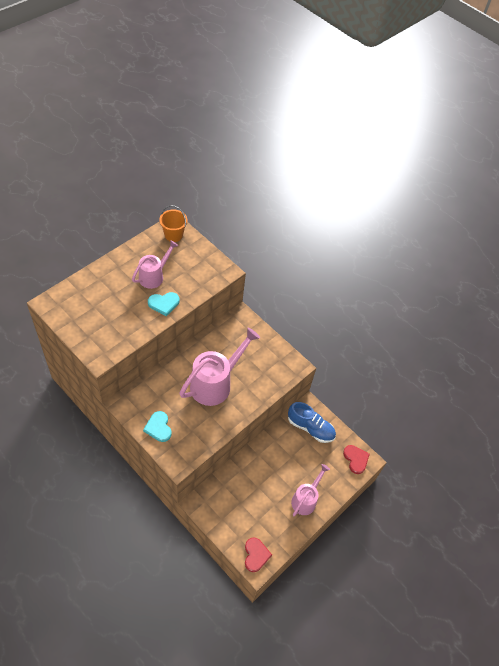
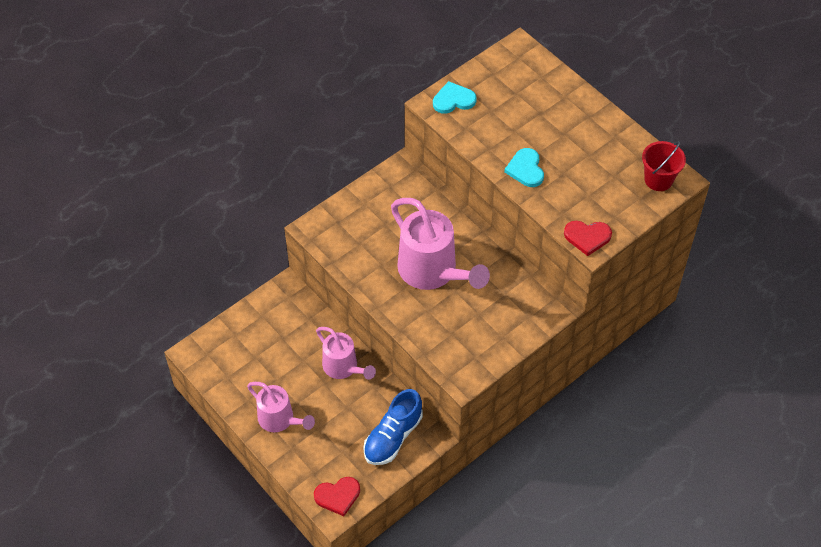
camera: 100 degrees right, 0 degrees up
(154, 276) = (575, 157): pink watering can -> pink watering can (344, 368)
(158, 427) = (366, 206): turquoise heart -> turquoise heart (453, 100)
(173, 235) = (658, 180): orange bucket -> red bucket
(256, 555) = (209, 352): red heart -> red heart (587, 237)

